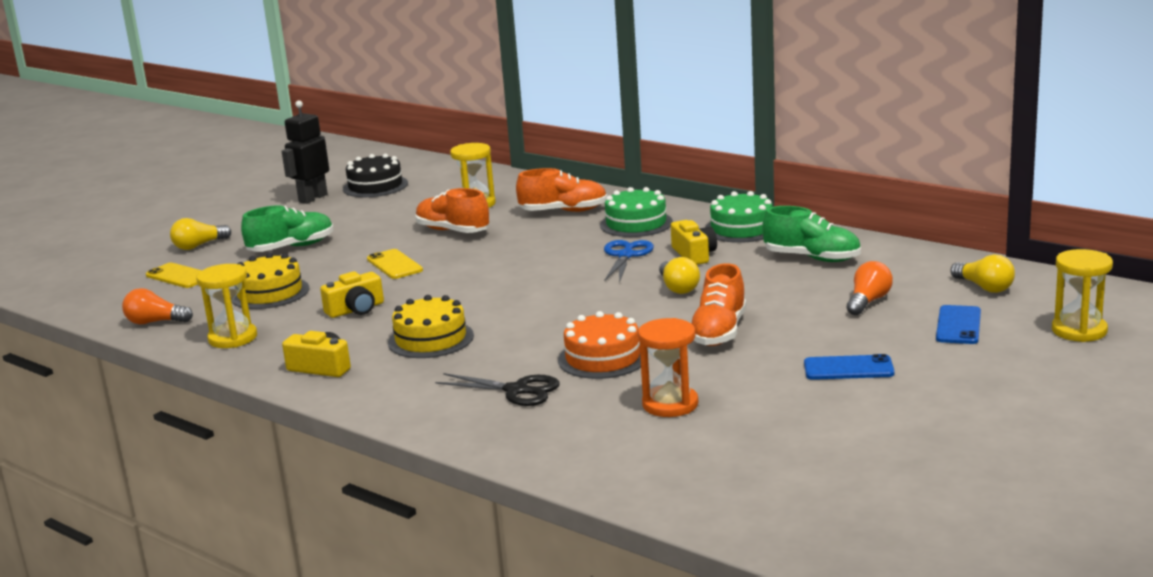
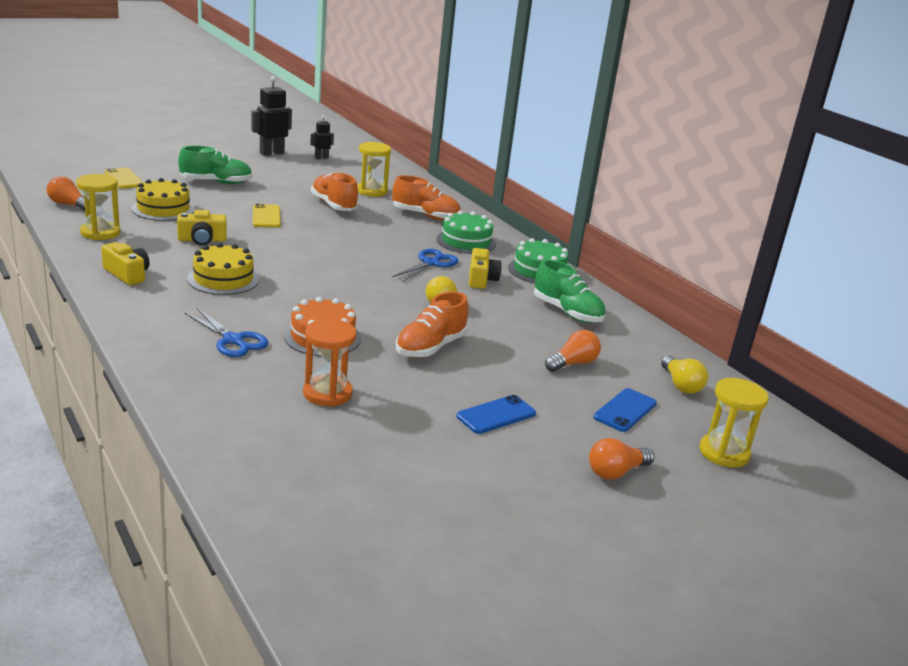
camera: 15 degrees right, 5 degrees up
(199, 246) = (161, 162): yellow light bulb -> none
(375, 186) = (321, 158): black cake -> black robot
(516, 390) = (233, 340): black scissors -> blue scissors
(848, 368) = (496, 415): blue phone -> blue phone turned 60 degrees counterclockwise
(1004, 377) = (616, 472): none -> orange light bulb

